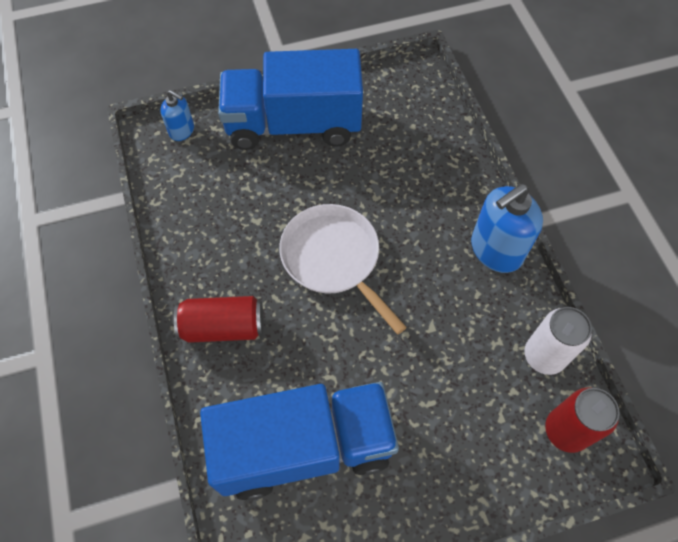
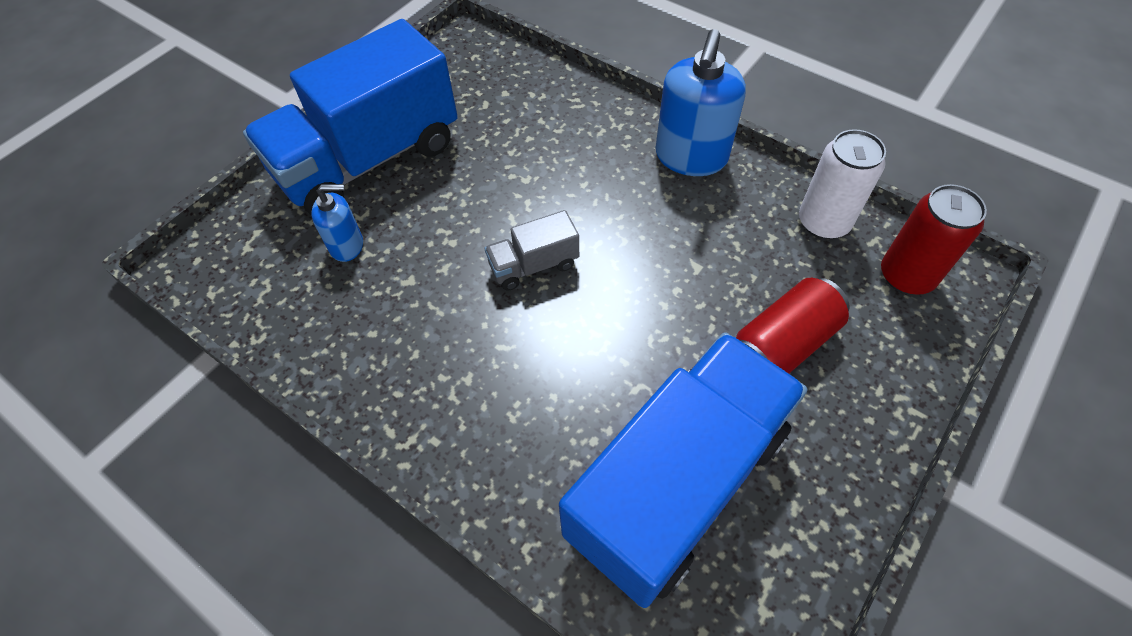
camera: 35 degrees left, 5 degrees down
(182, 131) = (230, 240): blue soap dispenser -> blue soap dispenser (347, 245)
(223, 326) = (466, 419): red can -> red can (782, 344)
(333, 259) = (533, 265): white pan -> grey truck

